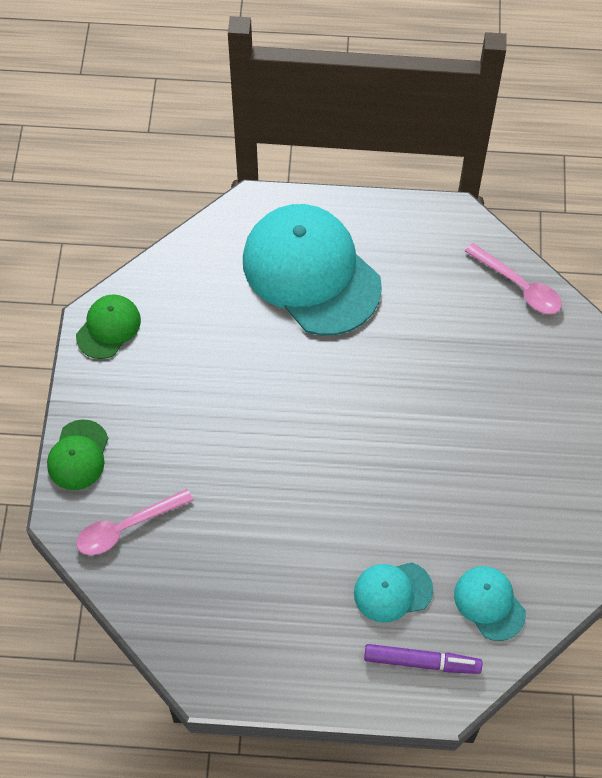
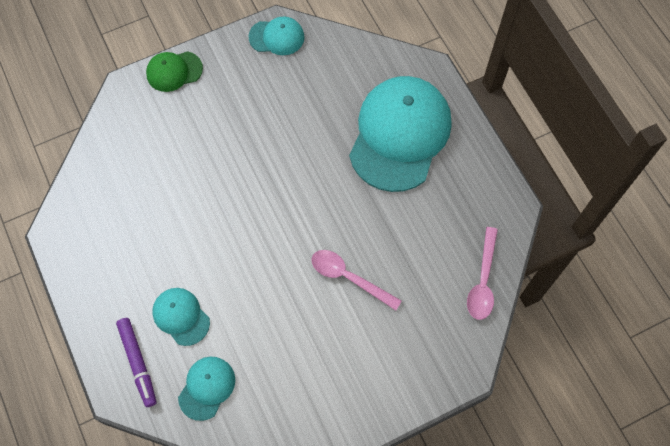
camera: 60 degrees right, 5 degrees up
(108, 327) = (277, 37): green cap -> turquoise cap
(126, 527) = (138, 127): pink spoon -> pink spoon (349, 278)

